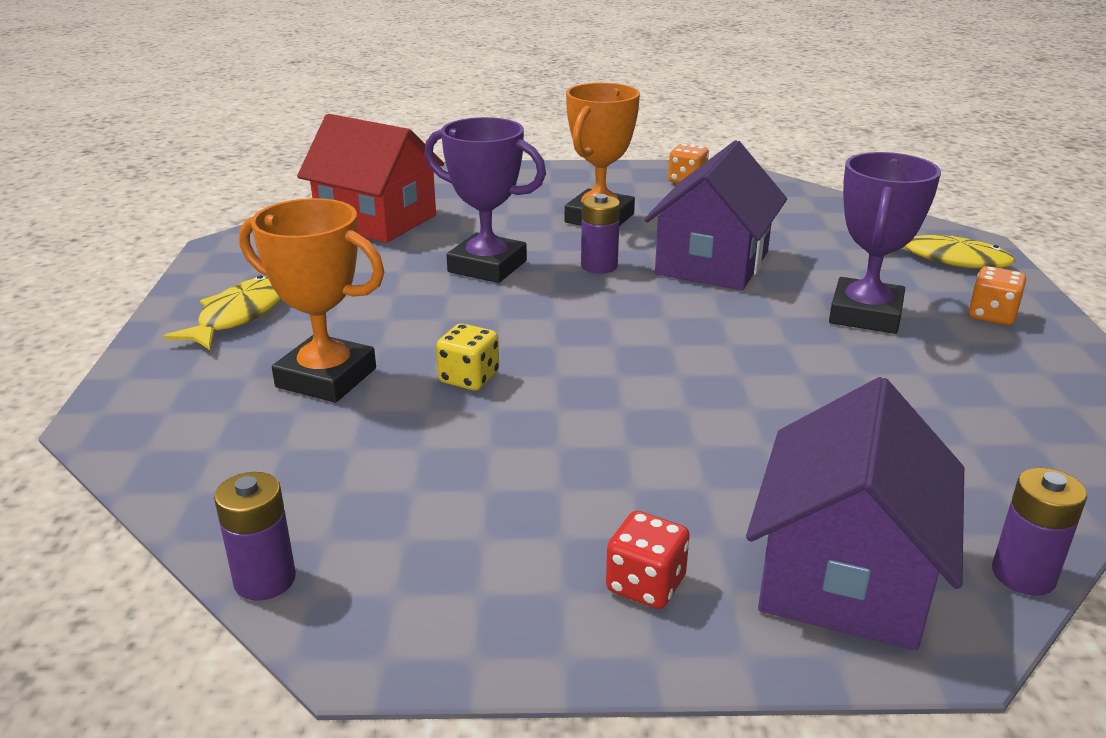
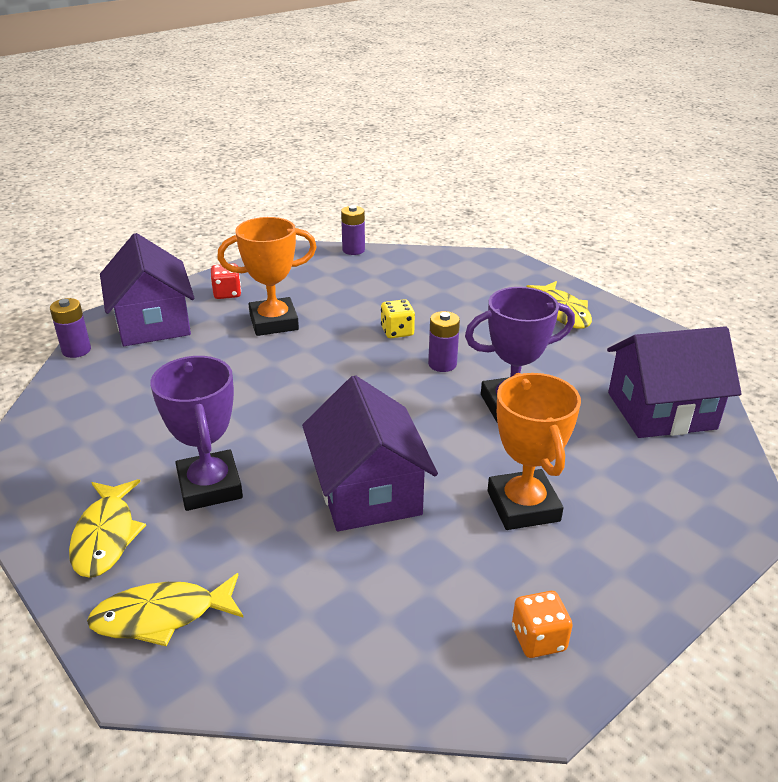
camera: 140 degrees right, 5 degrees up
(326, 378) = (459, 305): orange trophy -> orange trophy (274, 322)
(376, 220) = (661, 411): red house -> purple house
(599, 266) = (443, 443): purple battery -> purple battery (442, 364)
(992, 315) = (105, 536): orange dice -> yellow fish

